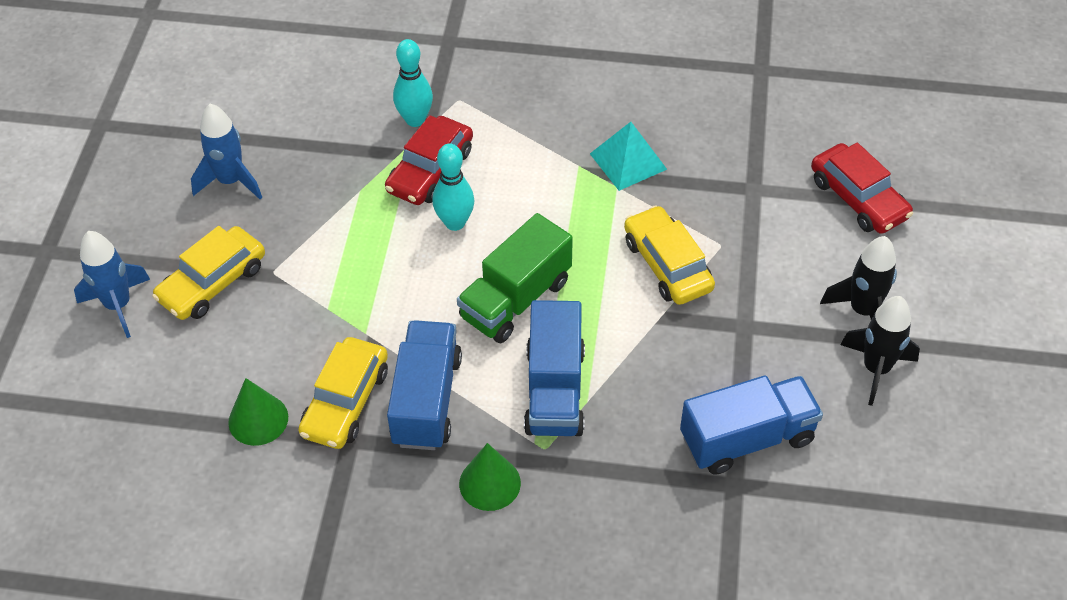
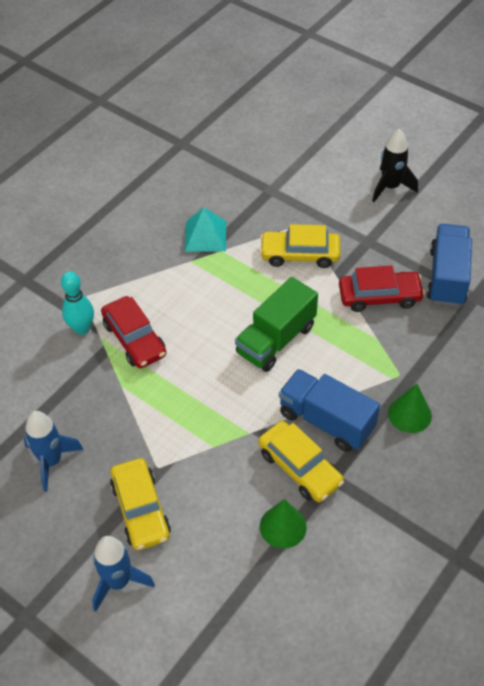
camera: 60 degrees left, 0 degrees up
(455, 223) = (190, 344): turquoise bowling pin -> none
(515, 299) = (276, 340): green truck -> green truck turned 60 degrees clockwise
(554, 390) = (359, 351): blue truck -> none
(858, 198) = (310, 150): red car -> red car (379, 296)
(876, 369) = (433, 201): black rocket -> none

